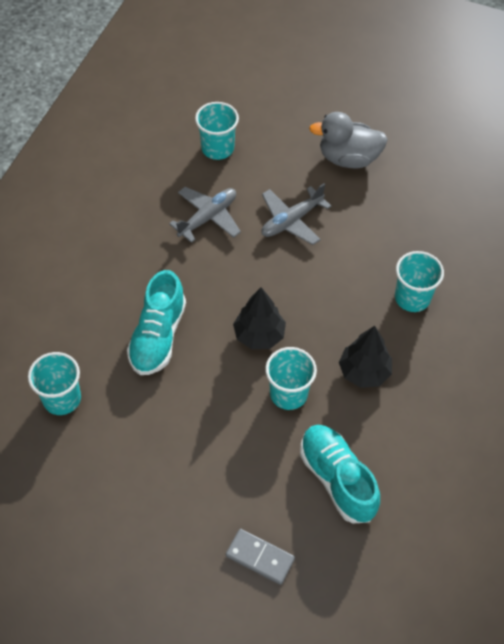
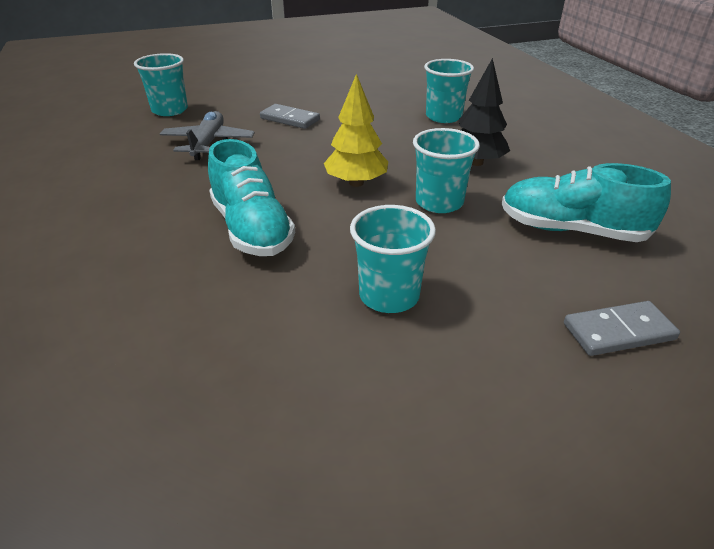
camera: 40 degrees left, 20 degrees down
(62, 399) = (183, 340): turquoise cup -> turquoise cup (389, 295)
(259, 335) = (356, 183): black tree -> yellow tree
(291, 221) = (290, 119): grey plane -> grey domino
(348, 158) = (292, 82): grey duck -> none

